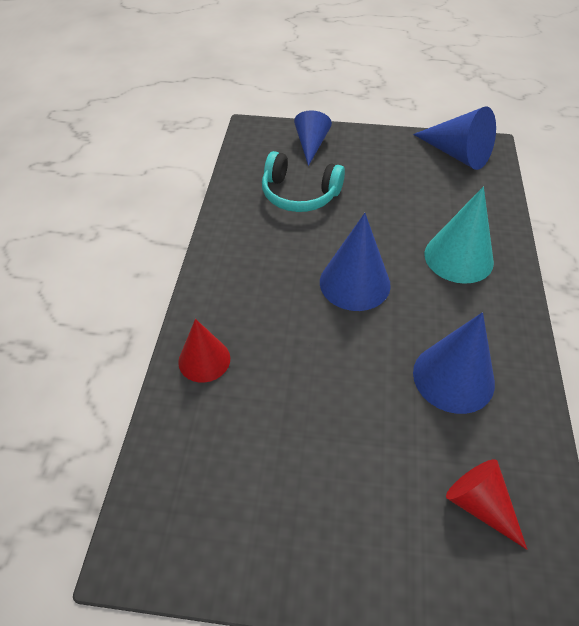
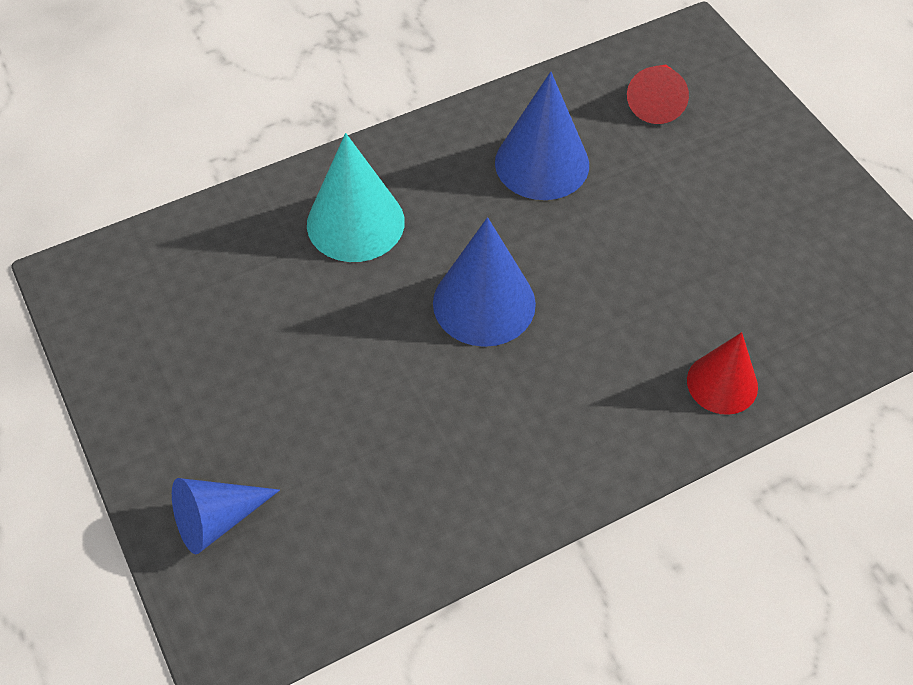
camera: 125 degrees left, 5 degrees up
(299, 194) = (360, 460): turquoise headphones -> none
(457, 154) = (116, 307): blue cone -> none

